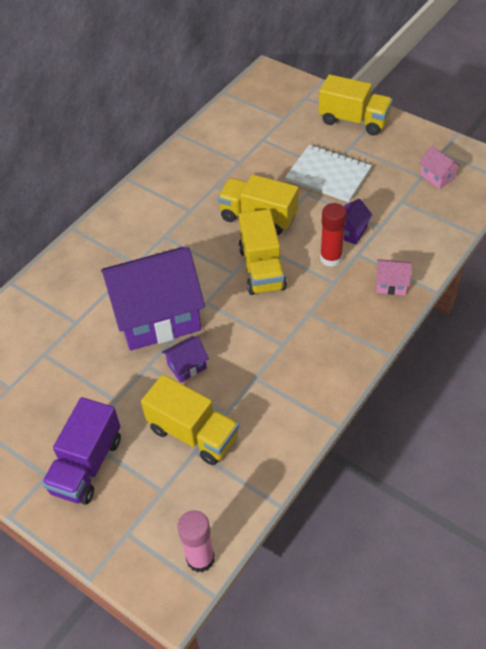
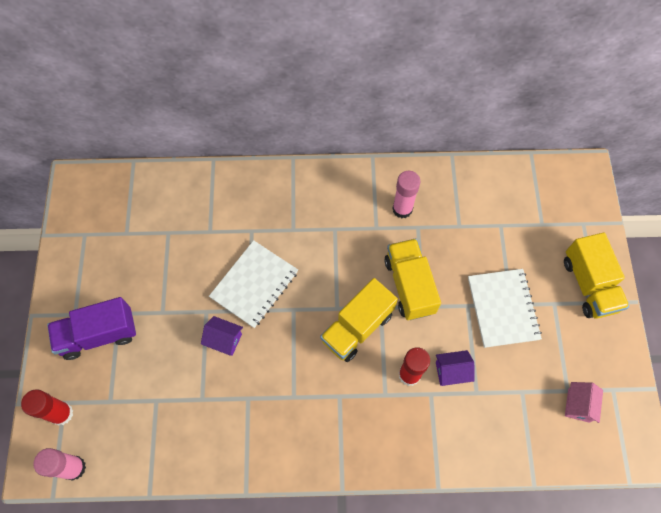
camera: 50 degrees right, 15 degrees up
(136, 541) = (61, 413): none -> red glue stick
(157, 317) = (254, 284): purple house -> white notebook
(191, 186) = (402, 209): none -> pink glue stick
(193, 433) = (170, 388): yellow truck -> none
(391, 284) = (418, 444): pink house -> none

